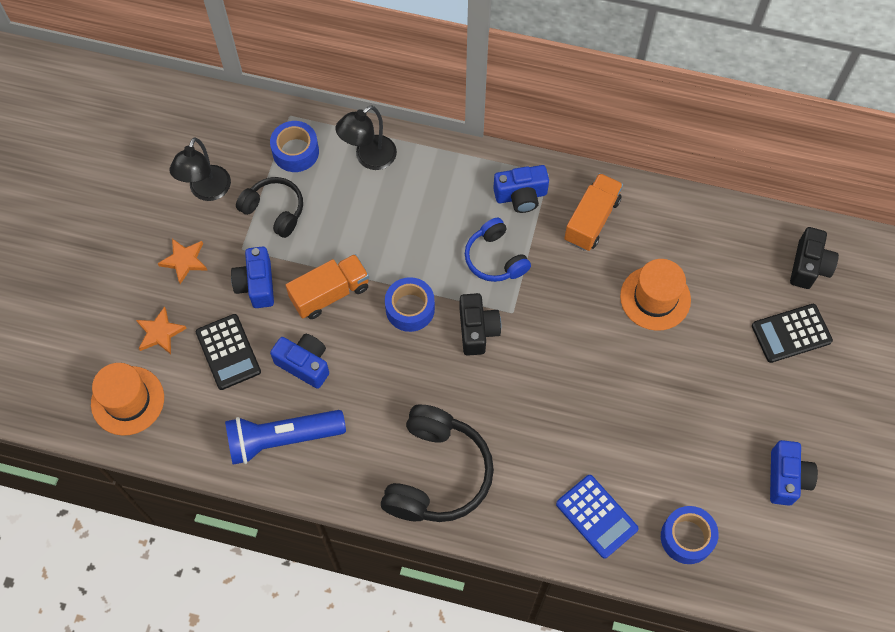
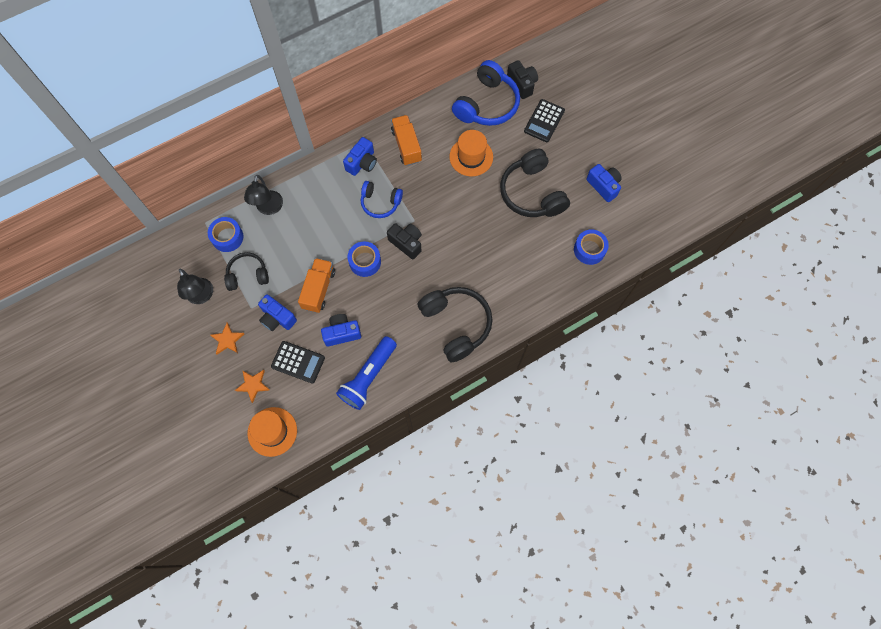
camera: 45 degrees left, 5 degrees up
(596, 516) = (543, 276): blue calculator -> none
(685, 405) = (532, 193): none -> black headphones
(739, 253) = (487, 104): none -> blue headphones

